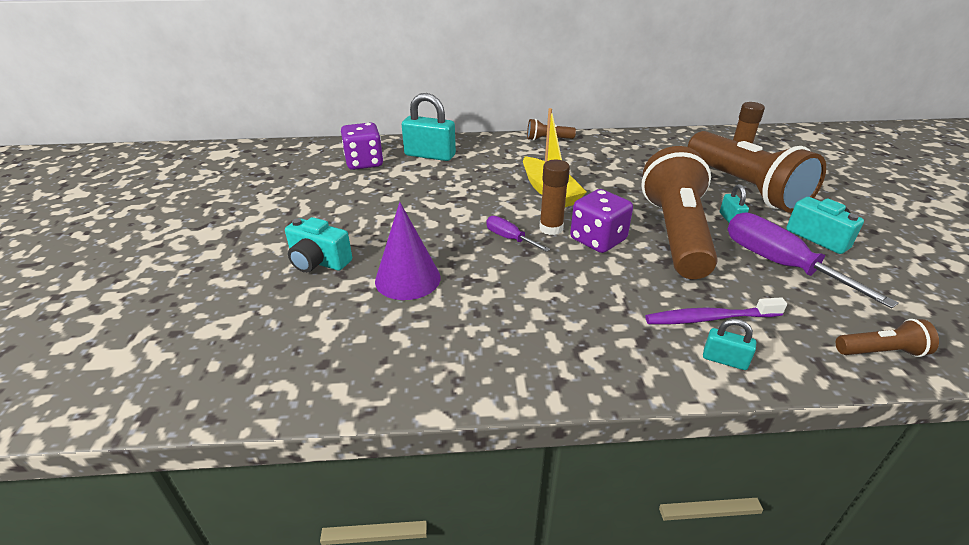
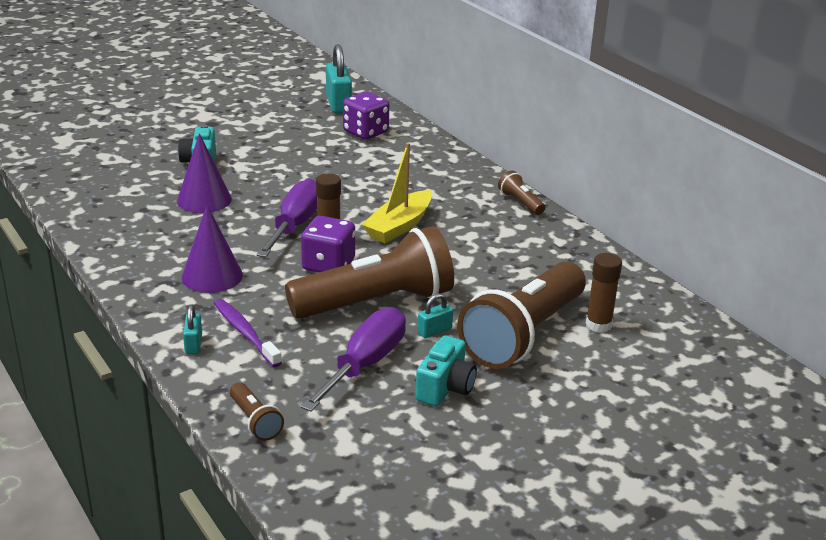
camera: 60 degrees right, 5 degrees down
(430, 155) = (412, 155): turquoise padlock -> turquoise padlock (338, 104)
(509, 238) = (295, 225): purple screwdriver -> purple screwdriver, size x1.97
(582, 313) = (212, 276): none -> purple cone

